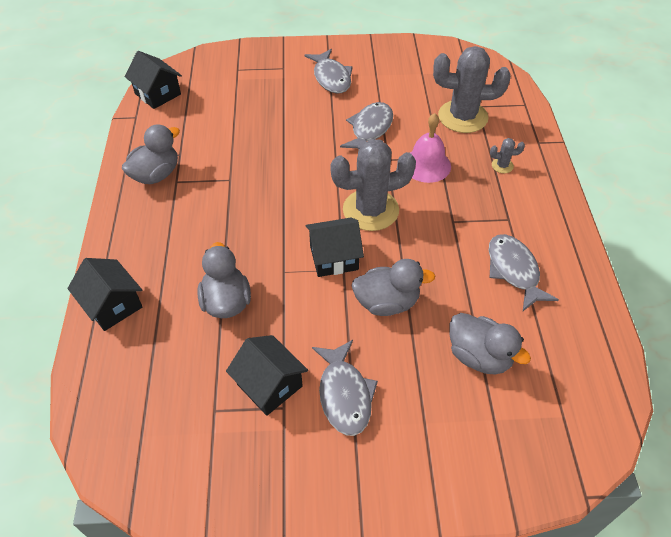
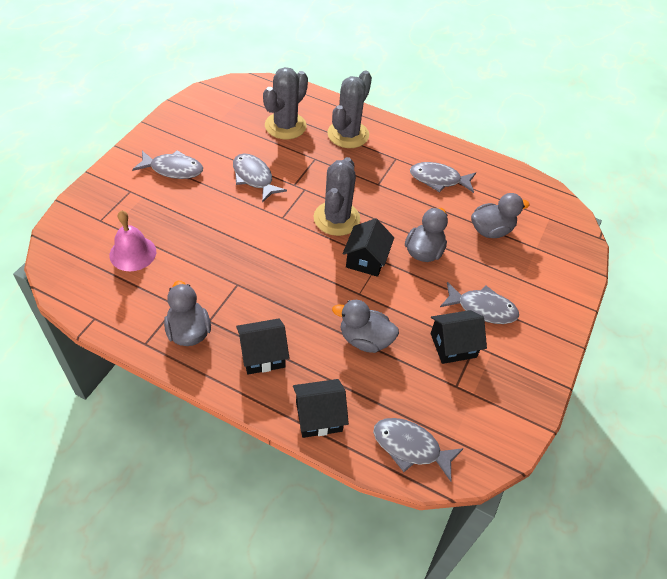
camera: 65 degrees left, 0 degrees up
(112, 398) = (410, 447): none -> grey fish
(158, 94) = (77, 289): black house -> black house (263, 355)
(426, 165) = (317, 168): pink bell -> pink bell (133, 253)
(502, 166) = (348, 134): grey cactus -> grey cactus, size x2.43

